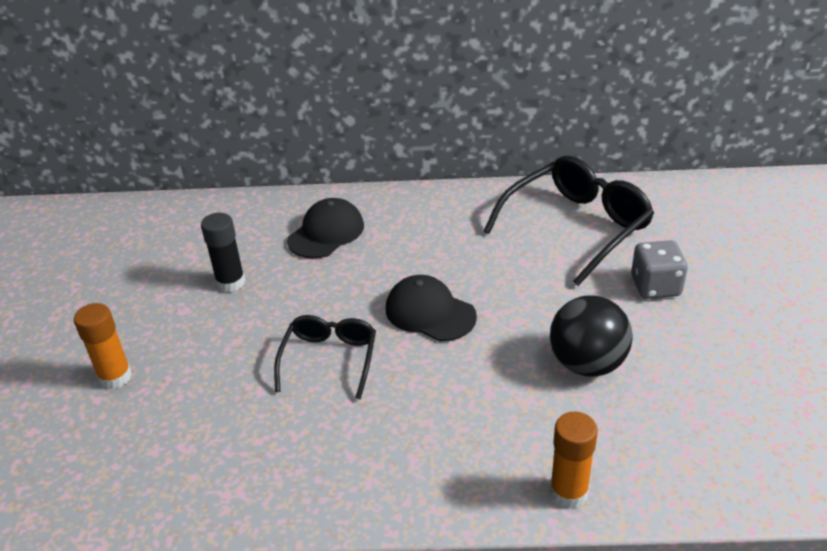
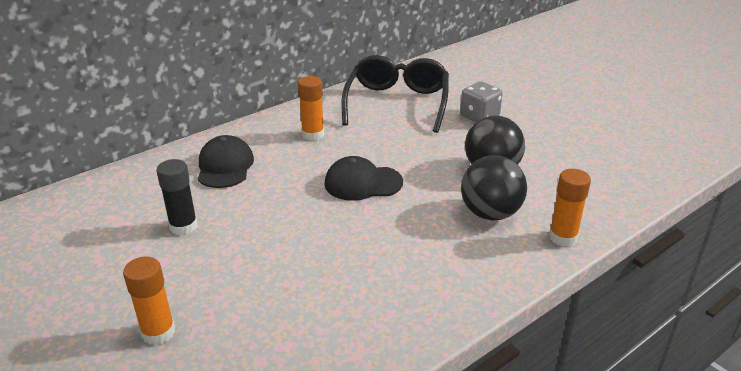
camera: 40 degrees left, 5 degrees down
(329, 359) = (327, 239): black glasses -> none
(443, 230) = (313, 134): none -> orange glue stick
(521, 417) = (490, 213): none -> black ball

